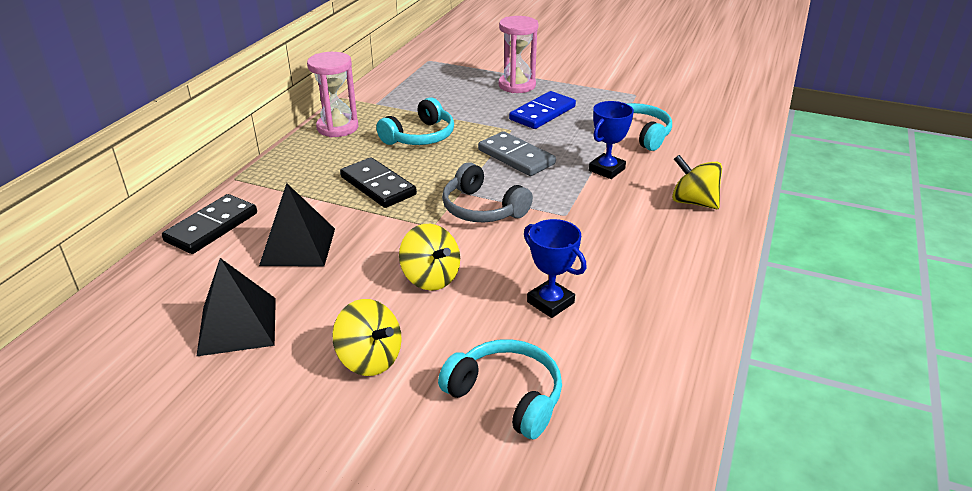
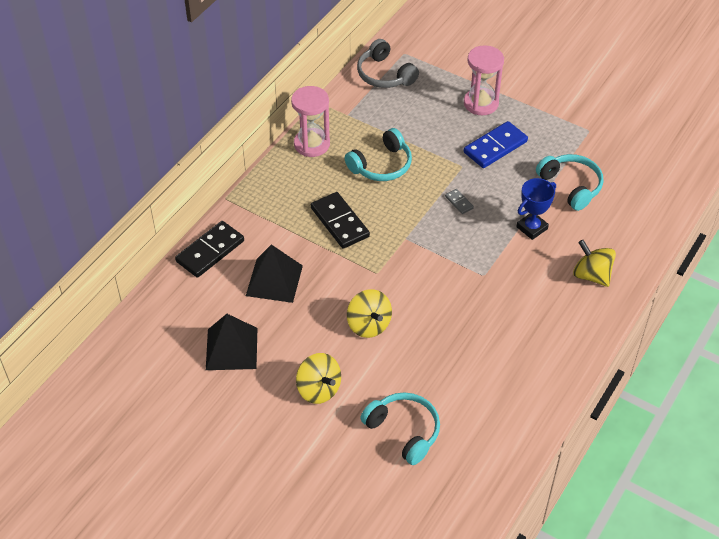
camera: 10 degrees right, 15 degrees up
(482, 208) = (419, 259): grey headphones -> grey headphones (385, 74)
(516, 157) = (459, 202): grey domino -> grey domino, size x0.46
(550, 302) = (451, 360): blue trophy -> none

